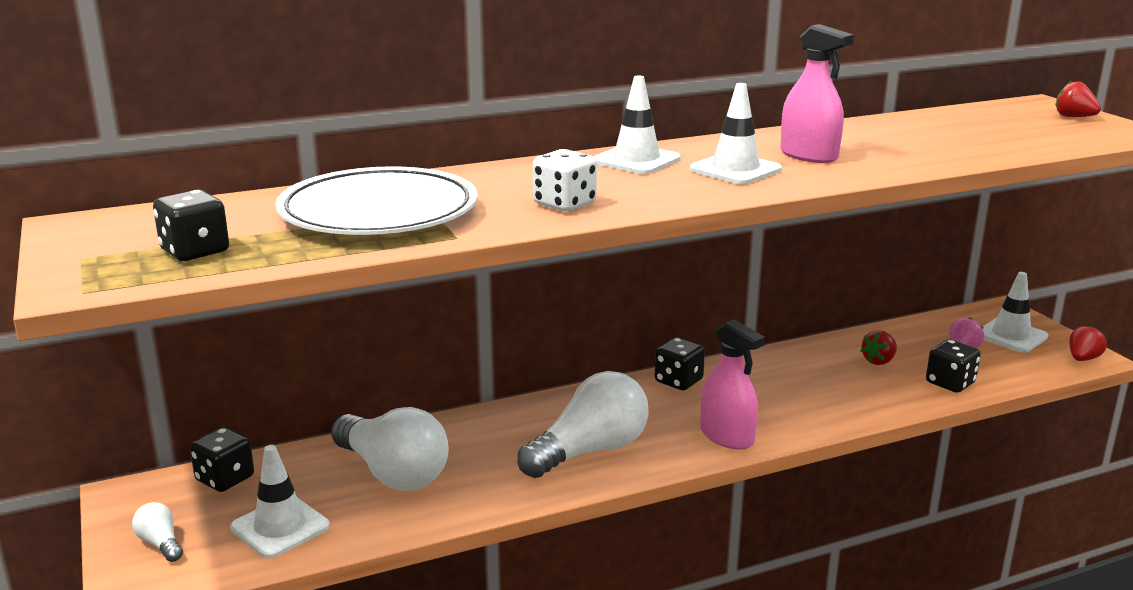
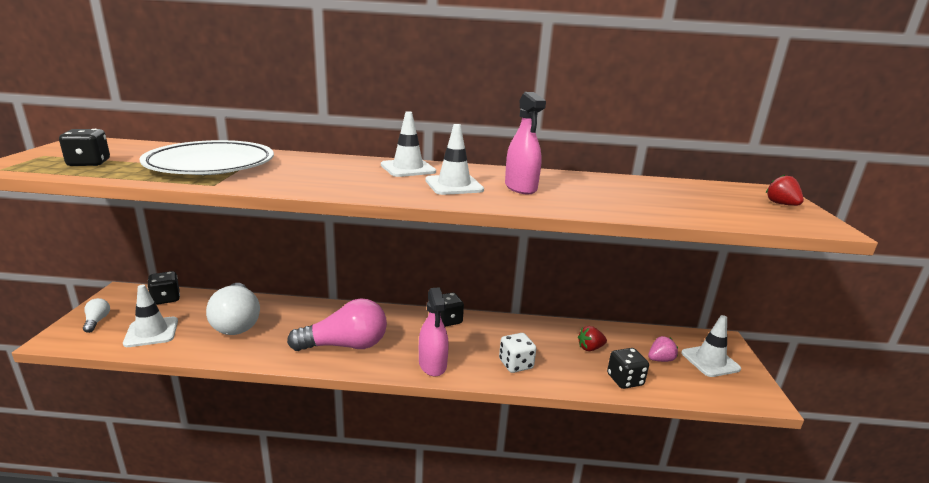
camera: 25 degrees right, 0 degrees up
(564, 204) = (310, 181): white dice -> white dice (515, 364)
(590, 451) = (345, 345): white light bulb -> pink light bulb
(1083, 359) = (753, 396): red strawberry -> none

